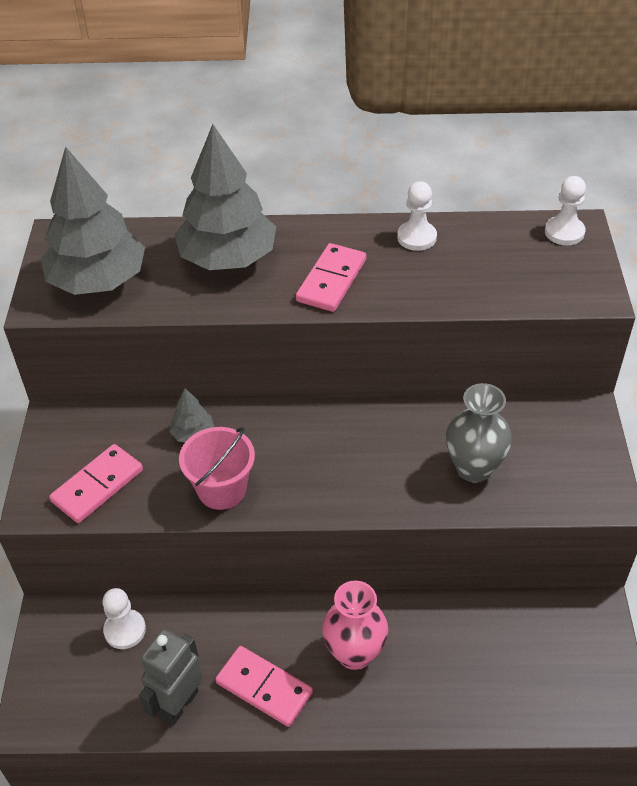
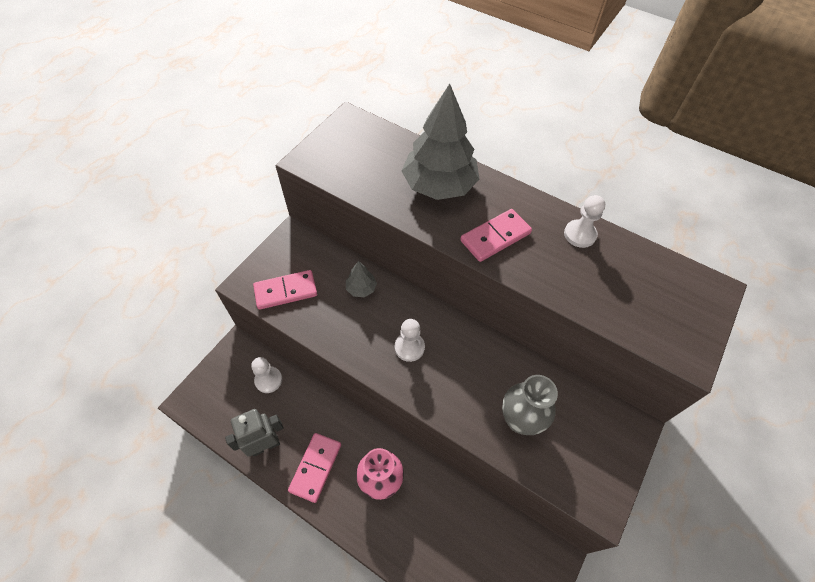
camera: 30 degrees right, 10 degrees up
(98, 281) = (349, 161): grey tree -> none
(222, 489) = (351, 336): pink bucket -> none
(264, 688) = (315, 467): pink domino -> pink domino turned 45 degrees clockwise
(564, 232) = (699, 288): white pawn -> white pawn (409, 347)

